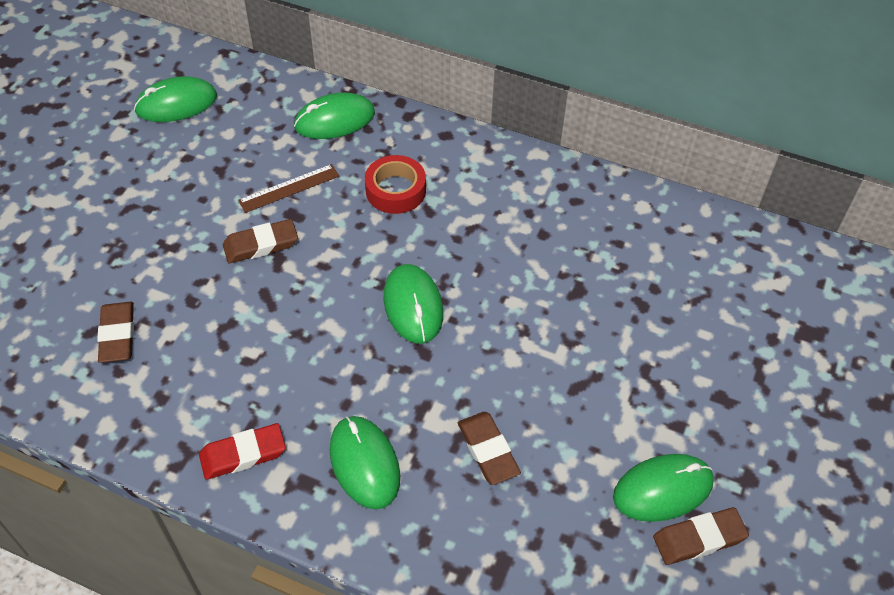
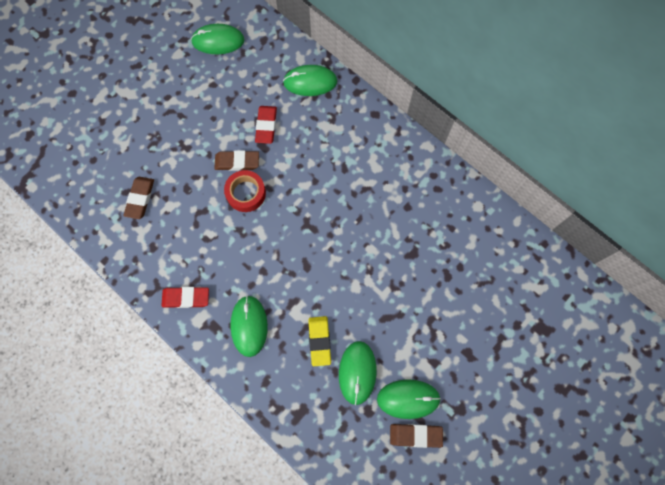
camera: 20 degrees right, 20 degrees up
(289, 188) = (266, 126): brown ruler -> red eraser
(395, 190) = (329, 147): red tape -> red tape (246, 193)
(413, 306) = (311, 233): green mouse -> green mouse (357, 372)
(488, 450) = (319, 341): brown eraser -> yellow eraser

